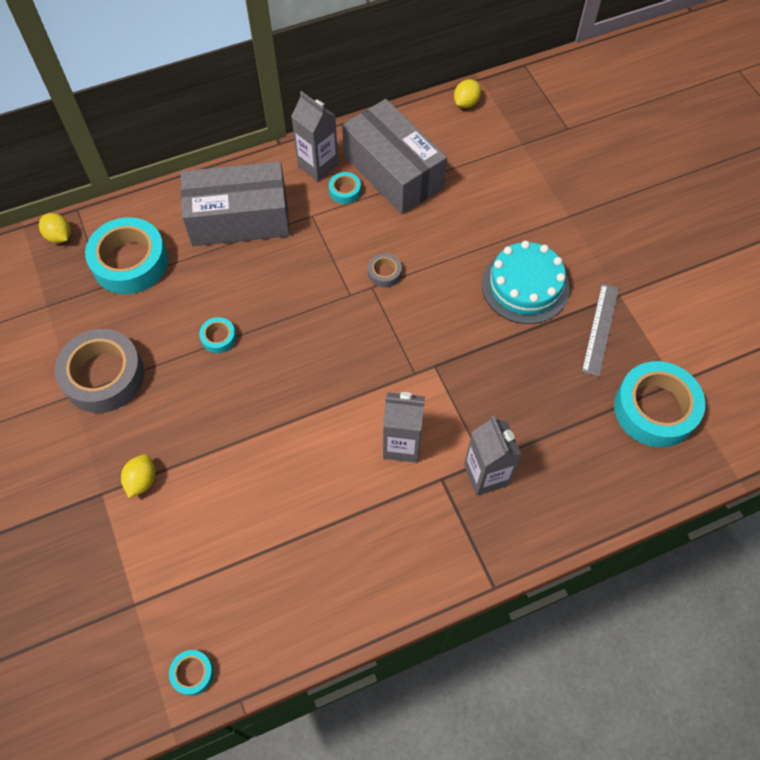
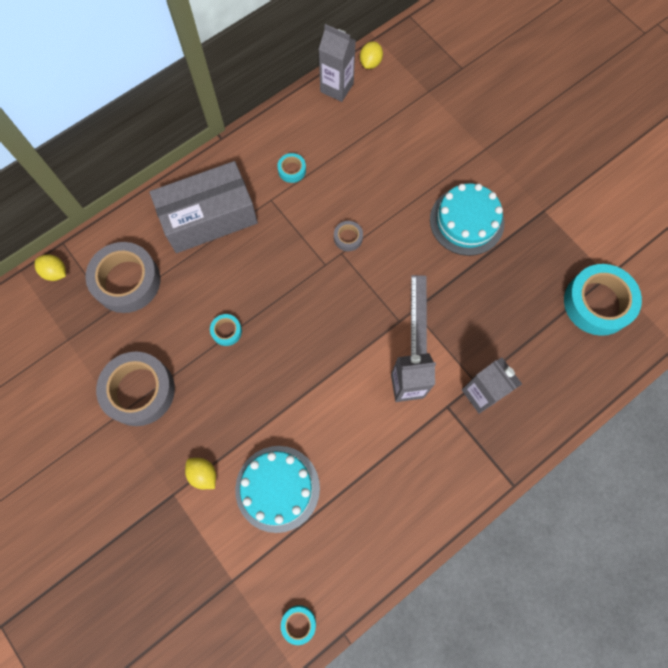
camera: 15 degrees left, 10 degrees up
(130, 262) = (127, 281): turquoise tape -> grey tape
(142, 481) = (203, 474): yellow lemon -> yellow lemon turned 45 degrees counterclockwise
(218, 517) = (277, 488): none -> turquoise cake
(318, 165) = (261, 151): grey carton -> grey carton (336, 88)
(393, 171) = (327, 142): grey box -> none
(600, 329) = (537, 244): grey ruler -> grey ruler (418, 318)

